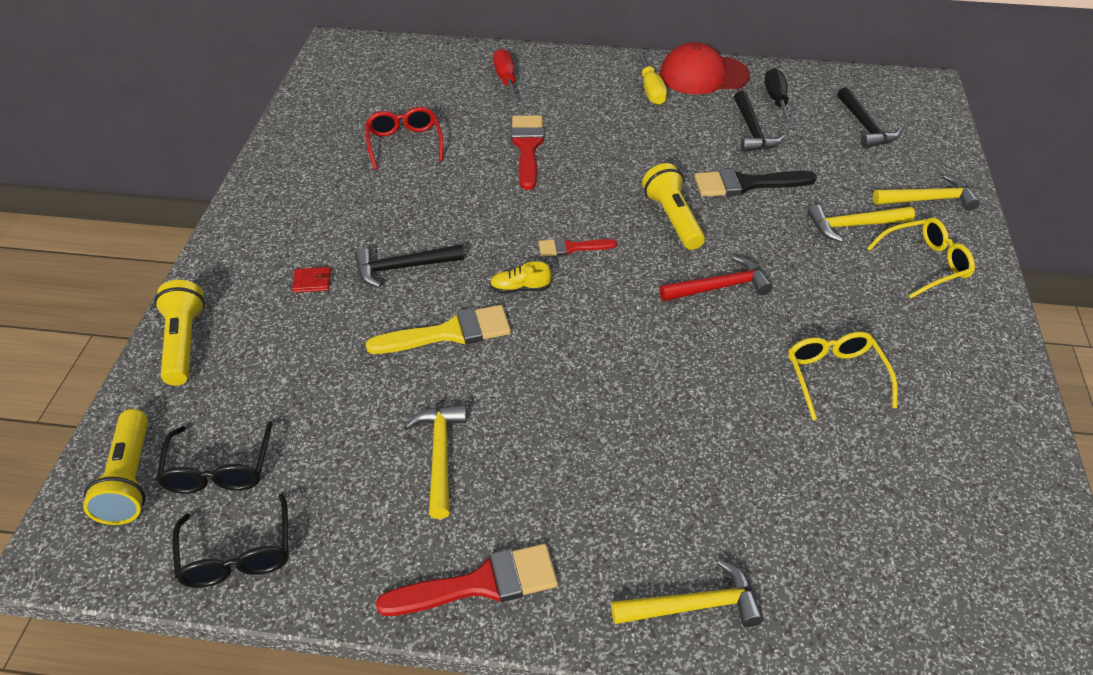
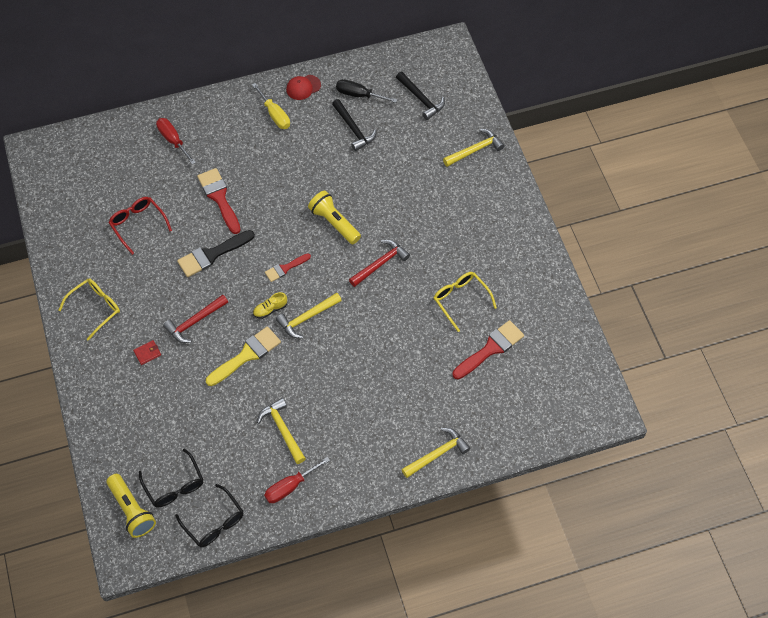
camera: 25 degrees left, 15 degrees up
(183, 343) = (101, 423): yellow flashlight -> none
(398, 550) = (290, 486): none -> red screwdriver
(403, 267) = (195, 322): black hammer -> red hammer
(480, 584) = (337, 485): red brush -> red brush (490, 349)
(703, 75) = (303, 87): red cap -> red cap, size x0.56
(746, 184) = (367, 178): black brush -> black brush (212, 254)
(776, 100) = (359, 95): black screwdriver -> black screwdriver turned 45 degrees counterclockwise
(854, 225) = (439, 187): yellow hammer -> yellow hammer (307, 318)
(925, 264) = (486, 202): yellow glasses -> yellow glasses (95, 308)

